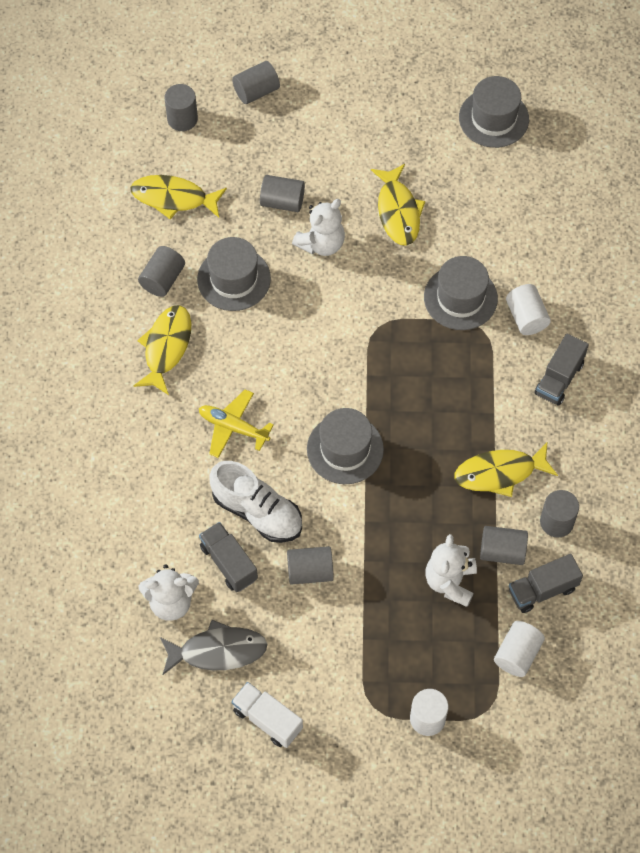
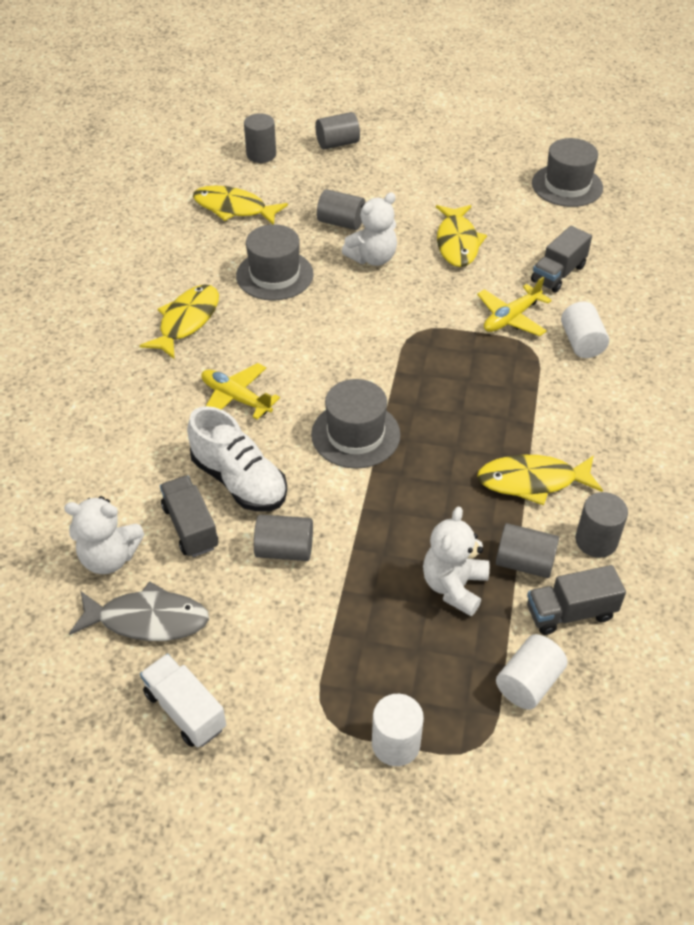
camera: 10 degrees right, 15 degrees down
(162, 279) = (202, 267): grey cylinder -> none
(460, 298) = (511, 318): grey hat -> yellow plane
(559, 378) = (613, 401): grey truck -> grey truck (558, 274)

